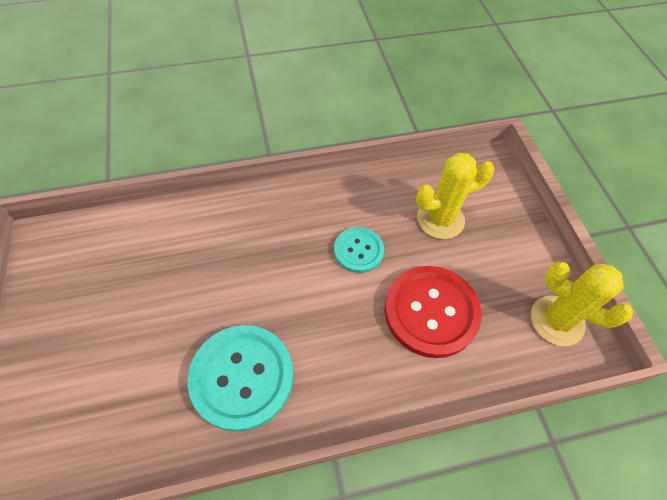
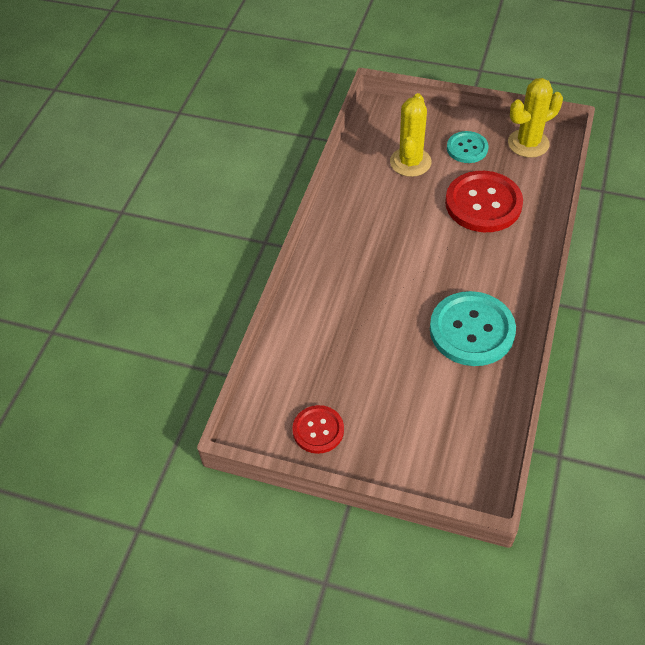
camera: 55 degrees left, 5 degrees down
(59, 289) = (318, 430): none -> red button
(358, 250) = (407, 221): turquoise button -> turquoise button (467, 148)

